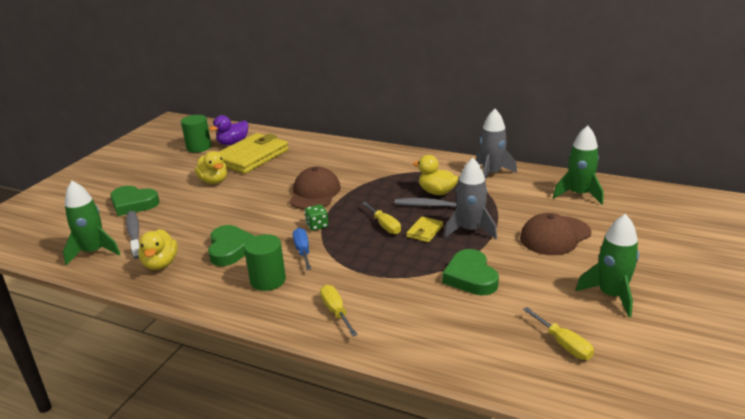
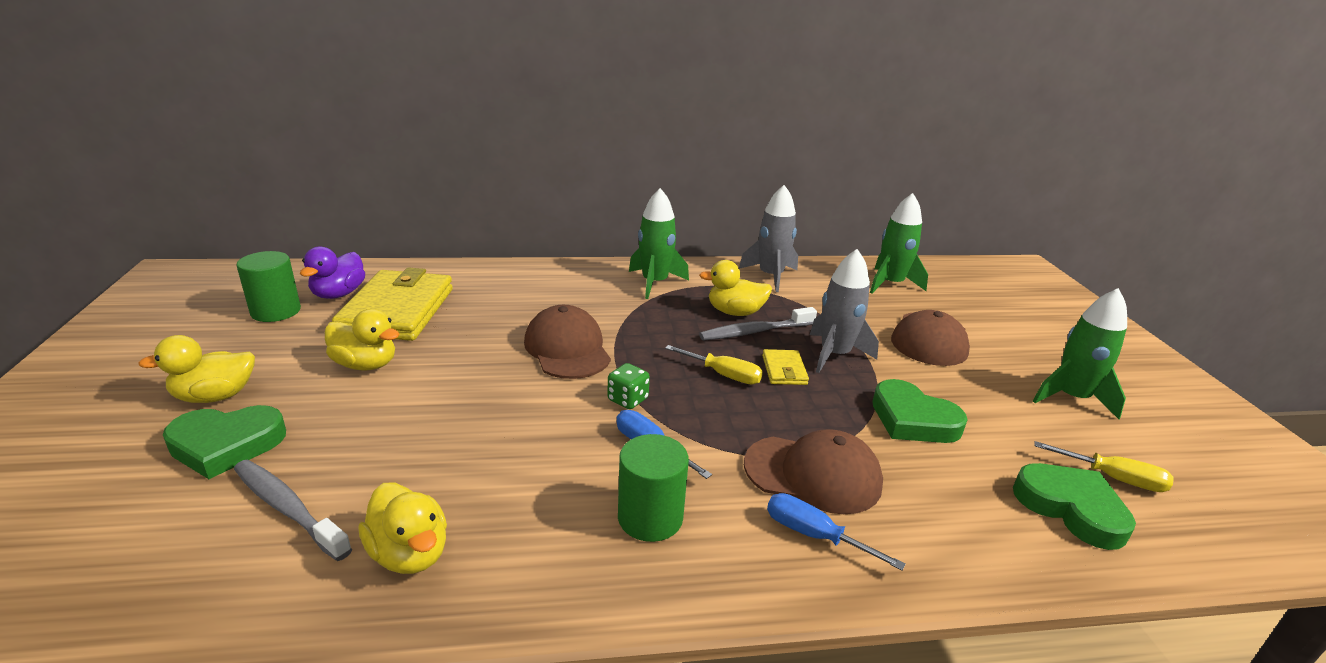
camera: 35 degrees left, 0 degrees up
(94, 252) = (218, 577): green rocket -> green rocket (654, 283)
(145, 182) = (215, 396): none -> yellow duck
(230, 249) = (523, 480): green heart -> green heart (1071, 508)
(336, 312) = (814, 535): yellow screwdriver -> blue screwdriver
(371, 286) = (813, 474): none -> brown cap

